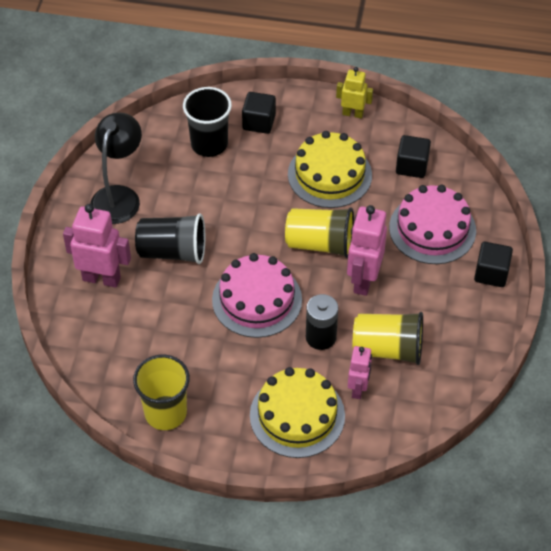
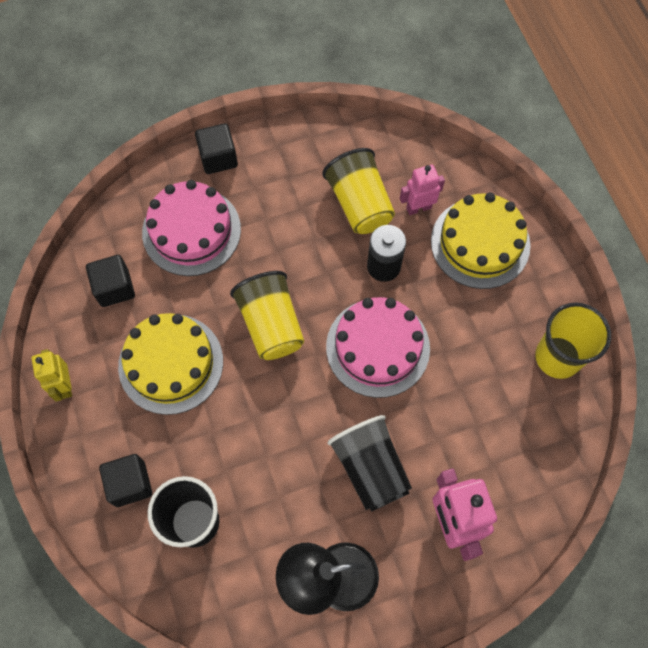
camera: 120 degrees left, 15 degrees up
(363, 280) = (293, 262): pink robot -> none

